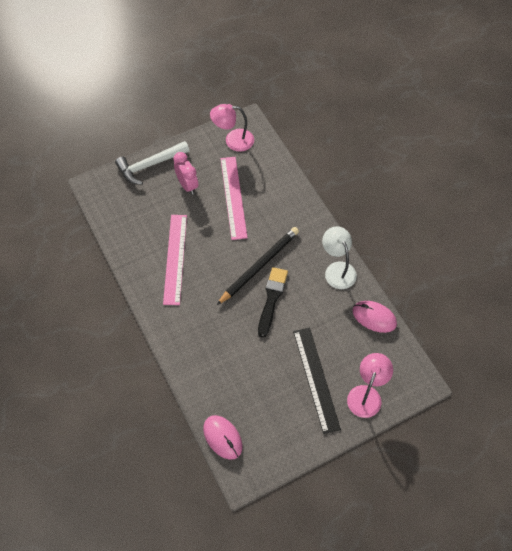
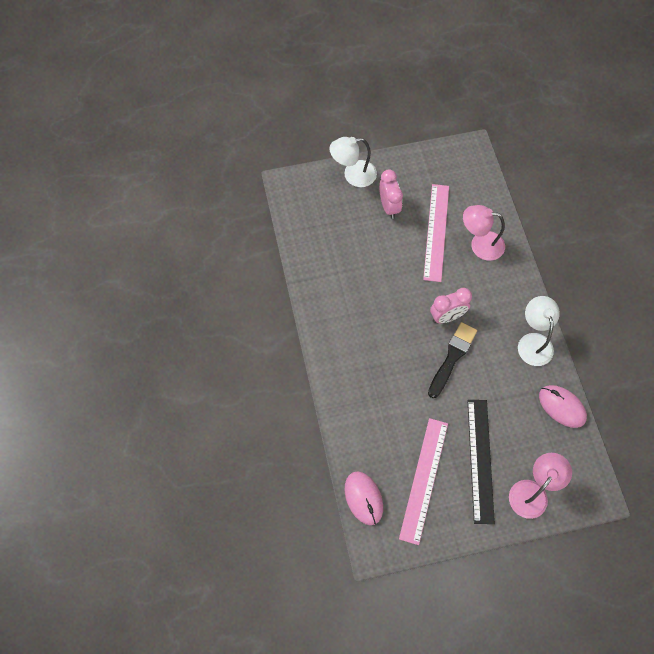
camera: 15 degrees right, 5 degrees up
(150, 165) = (353, 175): white hammer -> white lamp
(175, 258) = (357, 286): pink ruler -> pink ruler (424, 479)
(233, 140) = (450, 167): pink lamp -> pink lamp (480, 244)
(259, 266) = (447, 316): black pencil -> pink clock

